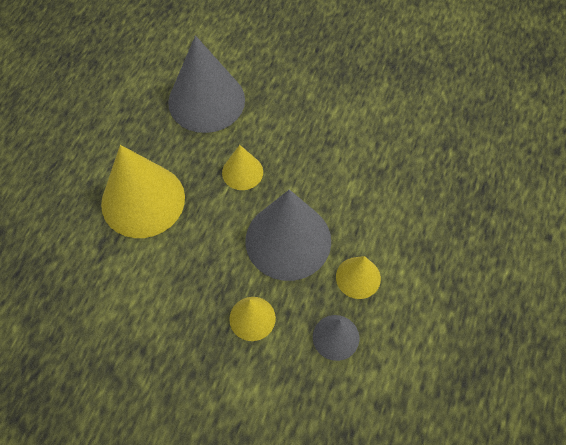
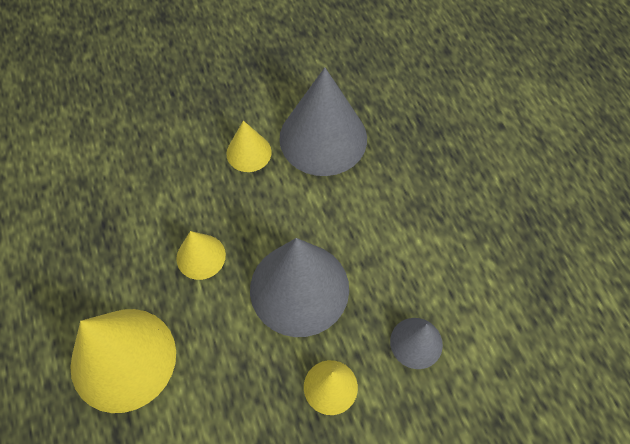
camera: 40 degrees left, 0 degrees up
(206, 100) = (104, 213): grey cone -> grey cone (323, 138)
(358, 277) = (388, 274): yellow cone -> yellow cone (249, 152)

